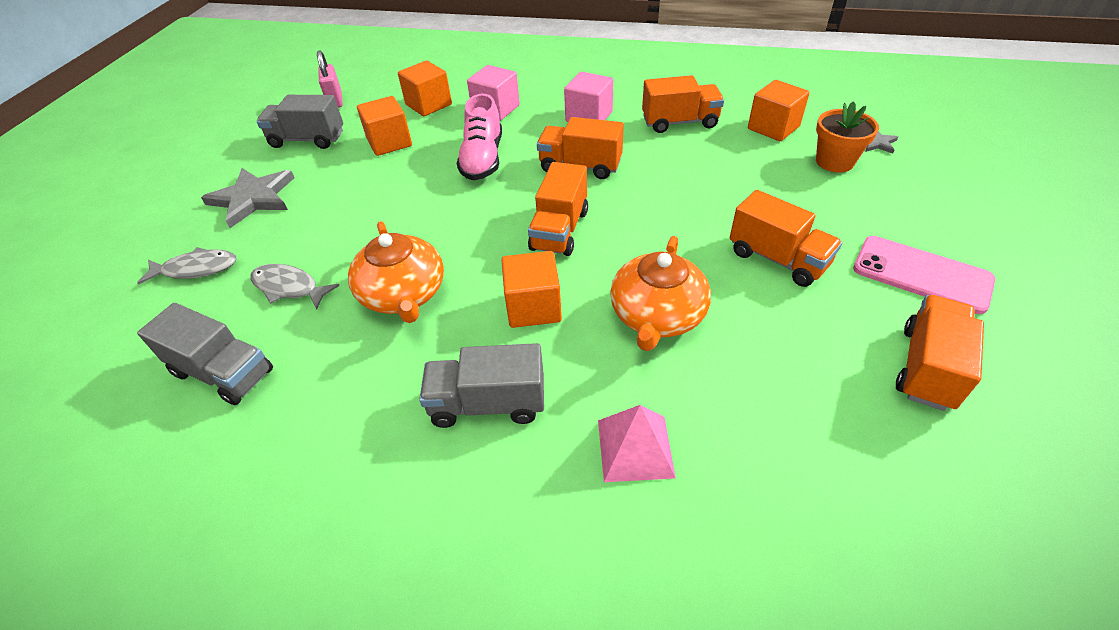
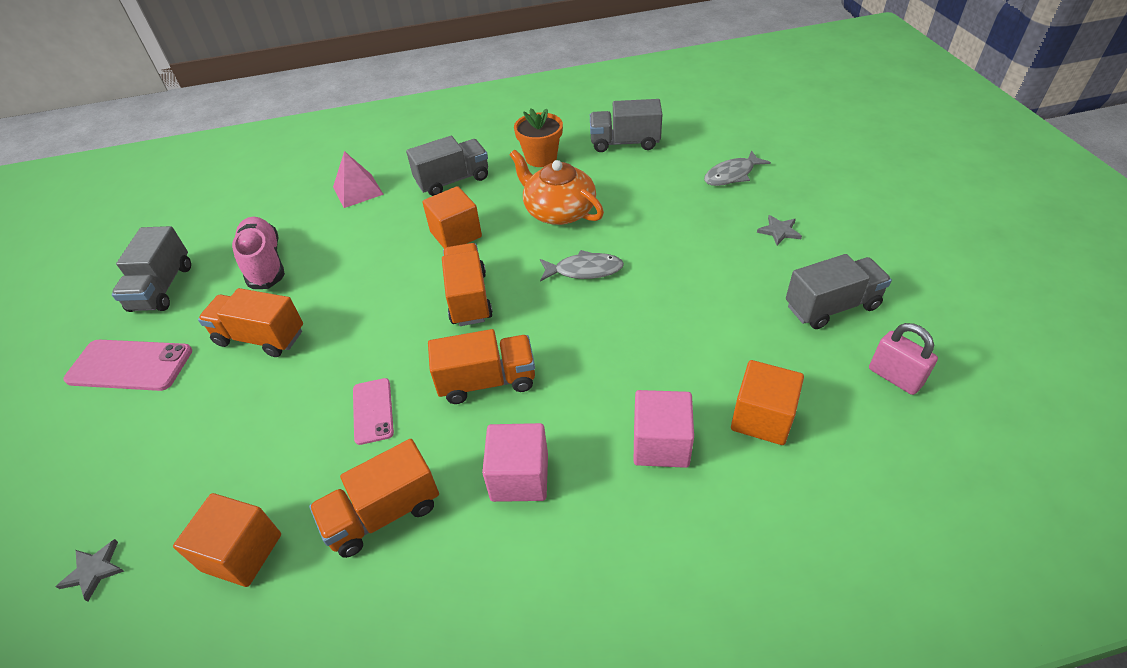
camera: 155 degrees right, 0 degrees up
(253, 198) = (779, 231): grey star -> grey star, size x0.49
(289, 288) = (646, 188): grey fish -> grey fish (584, 270)
(389, 142) = (735, 336): orange cube -> none
(482, 159) = (605, 352): pink shoe -> pink shoe (265, 263)
(657, 315) = (360, 259): orange teapot -> none
(675, 172) = (373, 411): none -> pink phone
(834, 162) = (168, 503): orange flower pot -> orange flower pot (541, 158)
(927, 368) = (162, 288): orange truck -> grey truck

